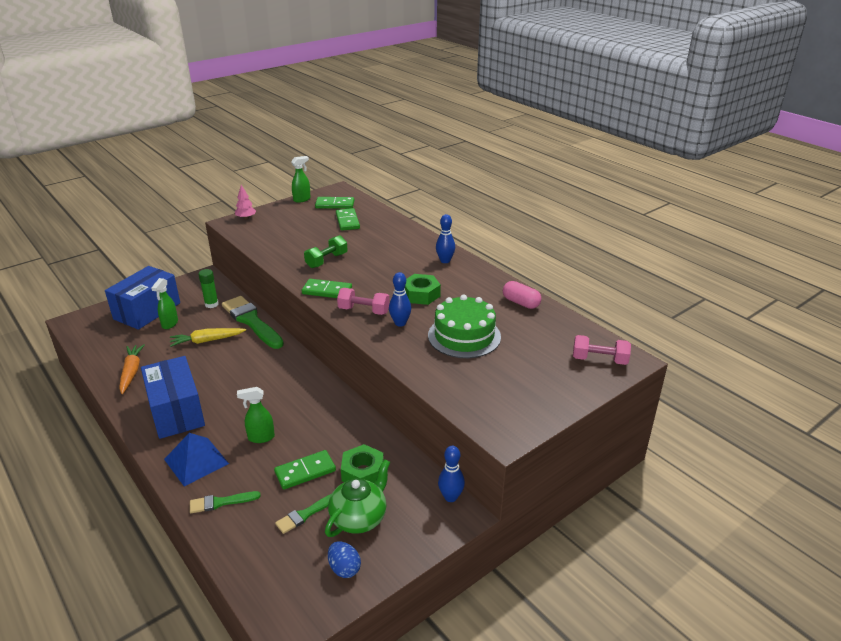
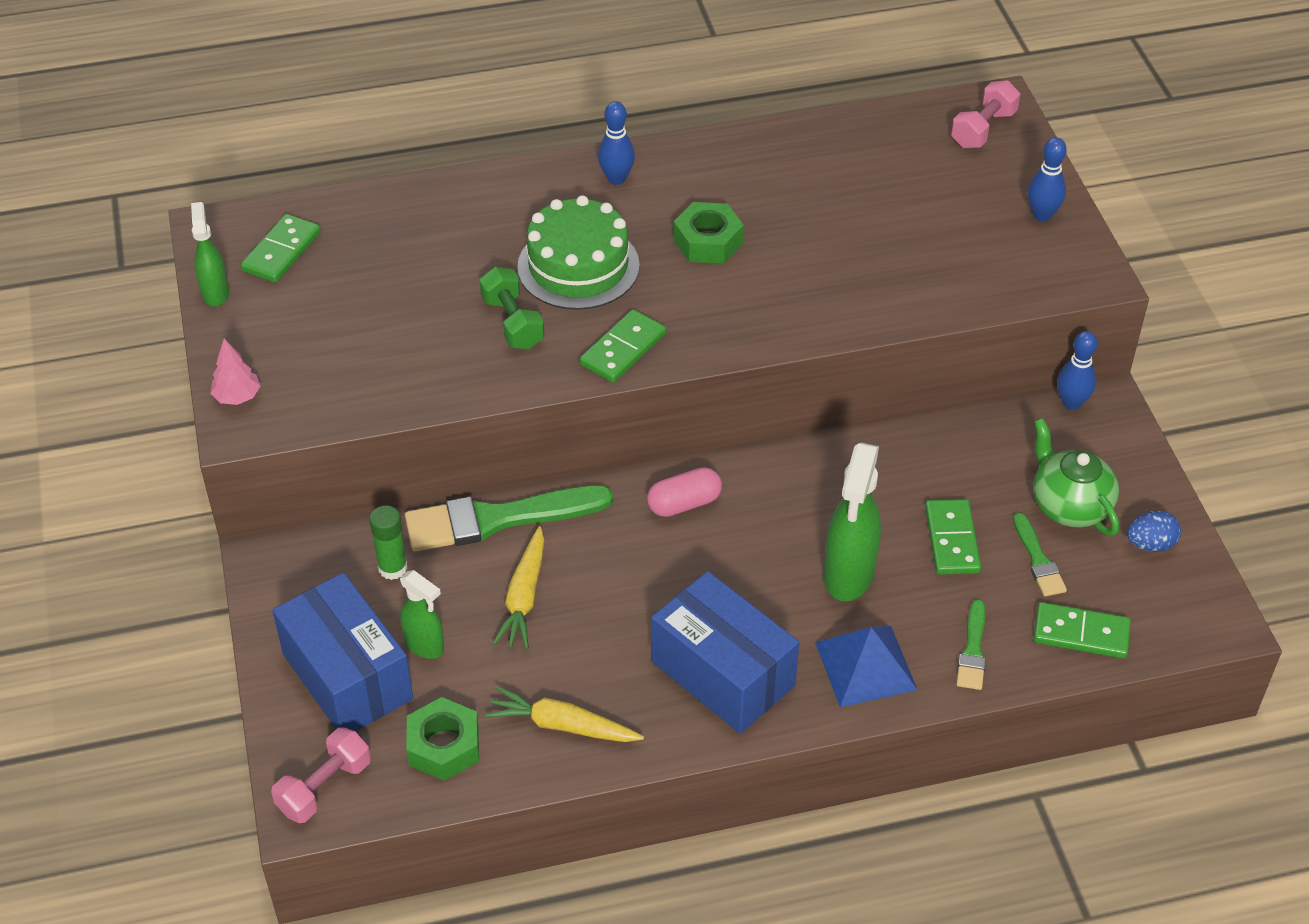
camera: 65 degrees left, 15 degrees up
(131, 372) = (562, 725): orange carrot -> yellow carrot
(176, 412) = (722, 674): blue box -> blue box turned 45 degrees clockwise
(261, 437) = (848, 575): green spray bottle -> green spray bottle, size x1.70
(347, 221) = (372, 253): green domino -> green domino (1081, 633)
(363, 472) = (983, 477): green nut -> green nut (444, 746)
(364, 311) = (716, 321): pink dumbbell -> pink dumbbell (324, 787)
(400, 323) = (778, 291): blue bowling pin -> blue bowling pin (1042, 215)
(464, 336) = (853, 234): green cake -> green cake (578, 266)
(521, 303) = (800, 144): pink capsule -> pink capsule (684, 503)

